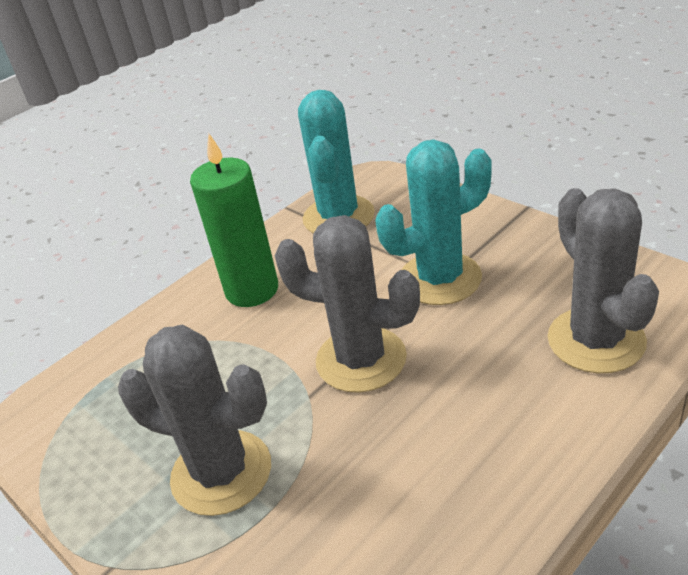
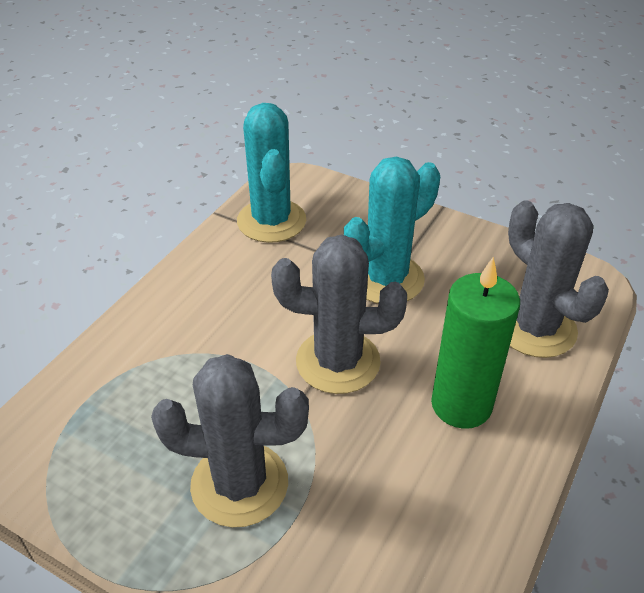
camera: 20 degrees left, 5 degrees up
(252, 290) = (209, 300): green candle -> green candle (461, 405)

